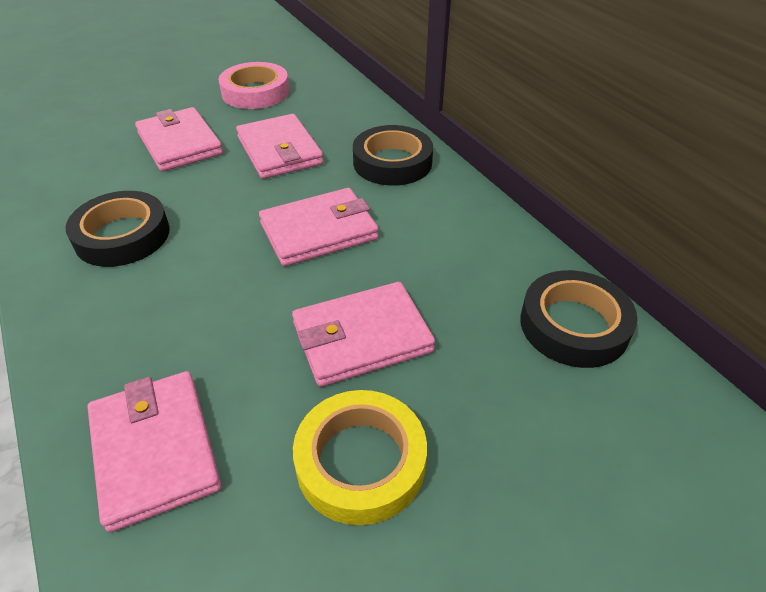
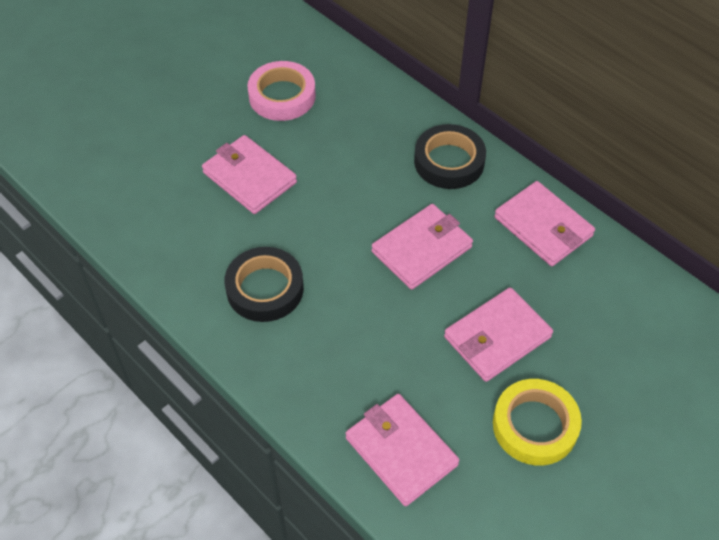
camera: 15 degrees left, 10 degrees up
(279, 151) = (344, 168): pink wallet -> pink wallet (543, 227)
(574, 325) = (638, 293): black tape -> none

